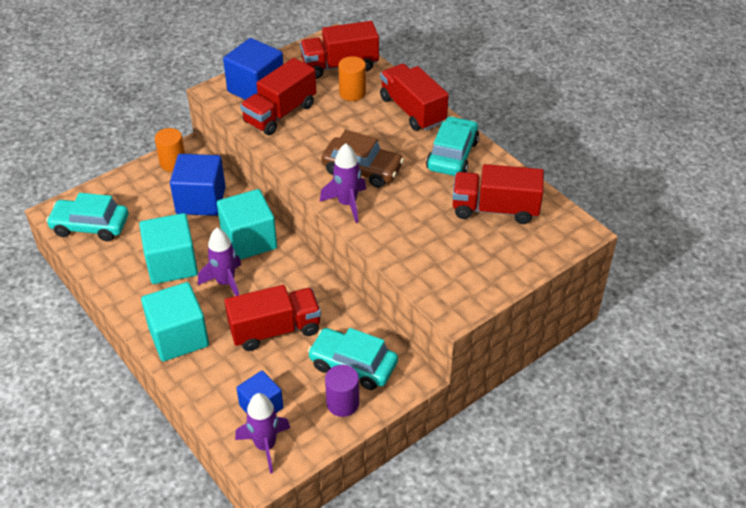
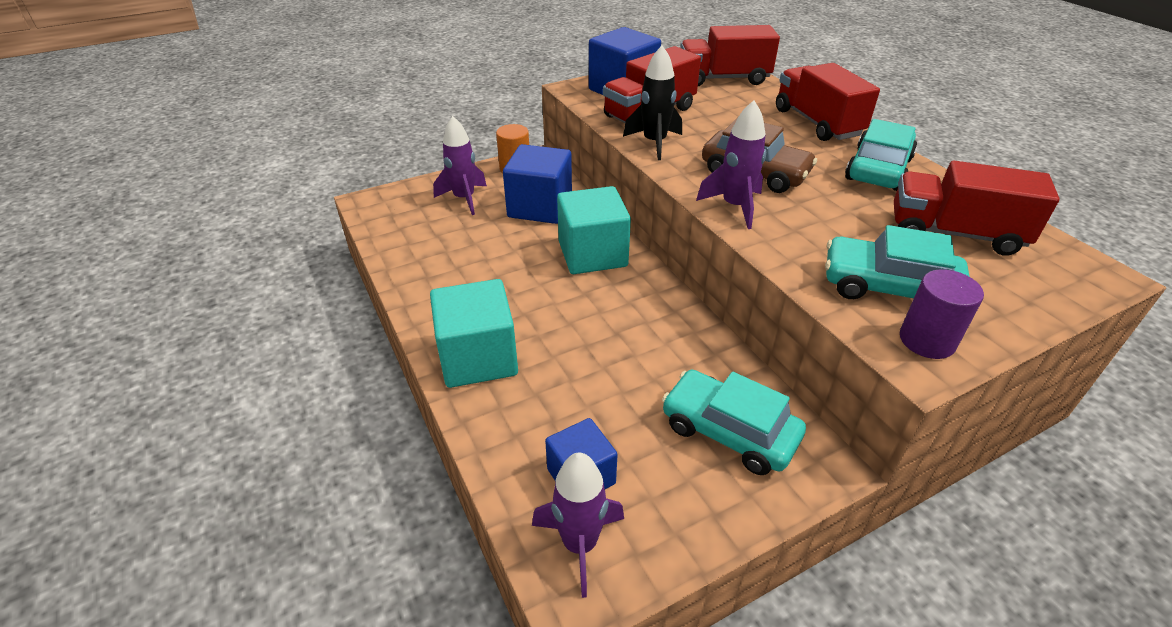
camera: 10 degrees right, 5 degrees down
(90, 226) = (402, 219): turquoise car -> turquoise car (888, 287)
(172, 264) = (490, 269): turquoise cube -> none
(225, 283) = (555, 298): purple rocket -> purple rocket (464, 199)
(275, 330) = (615, 366): red truck -> none
(286, 147) = (654, 143): none -> black rocket
(342, 403) = (712, 490): purple cylinder -> purple cylinder (927, 340)
(352, 93) = (739, 102): orange cylinder -> none

